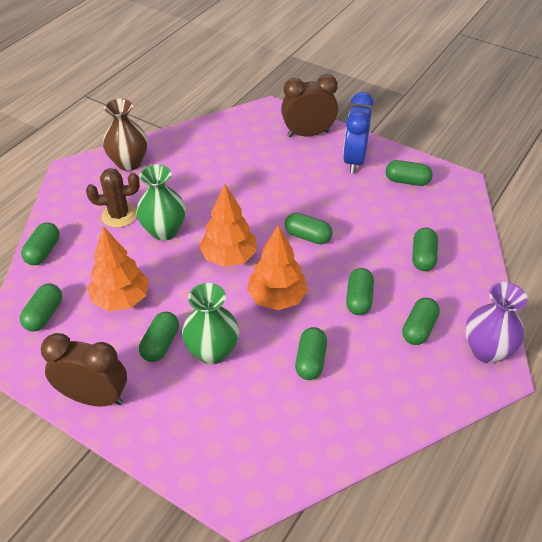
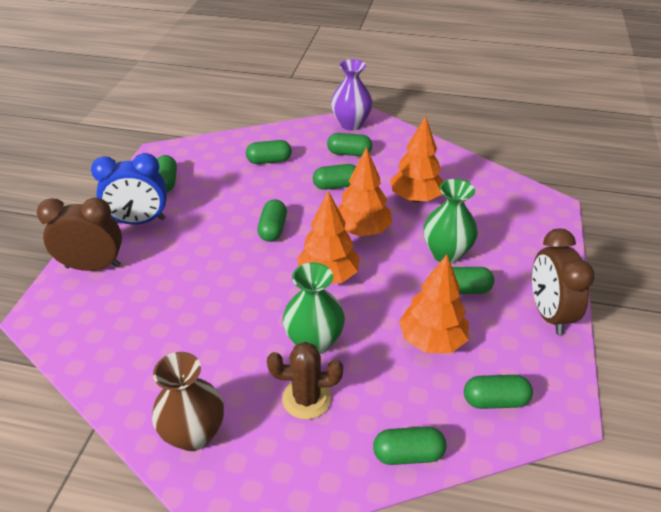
camera: 110 degrees left, 5 degrees down
(119, 215) = (306, 398): brown cactus -> brown cactus turned 60 degrees counterclockwise
(308, 134) = (93, 266): brown clock -> brown clock turned 120 degrees clockwise
(310, 361) = (416, 198): green capsule -> orange tree

